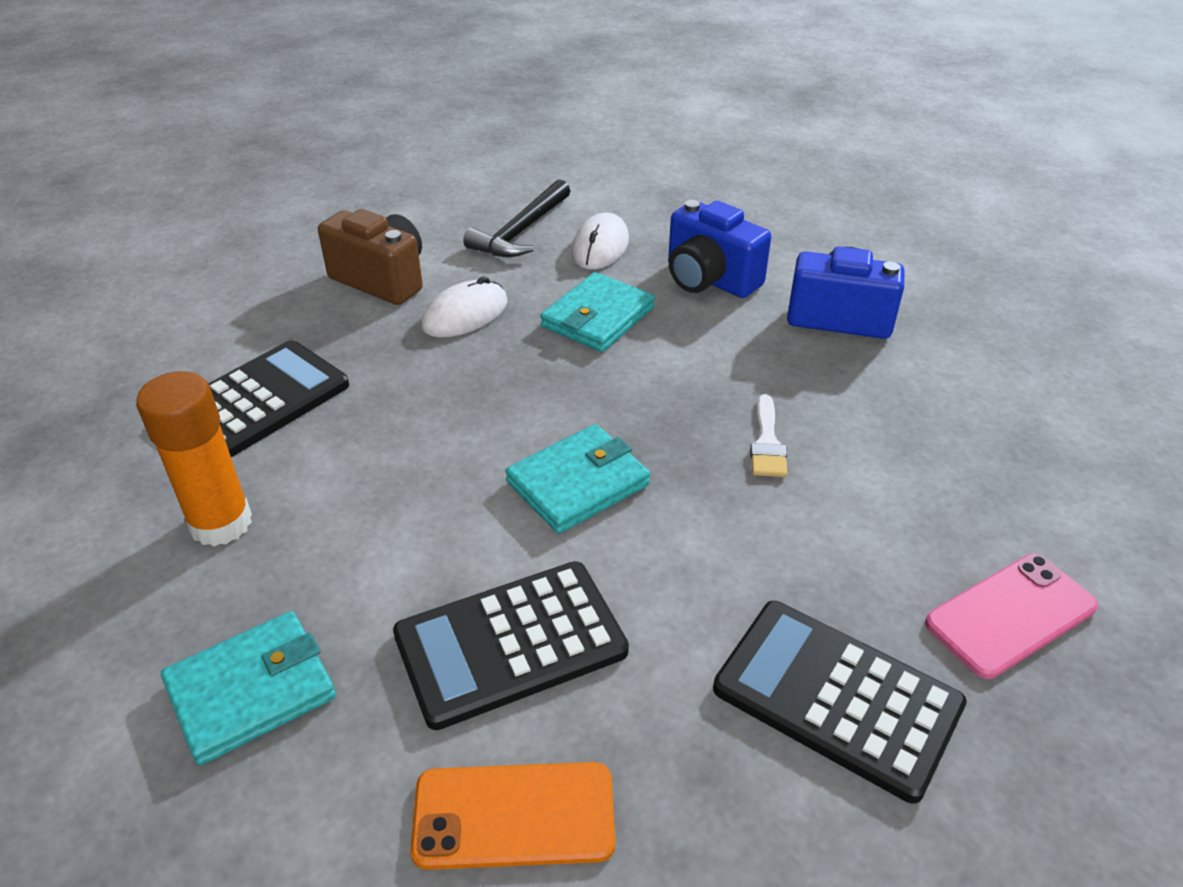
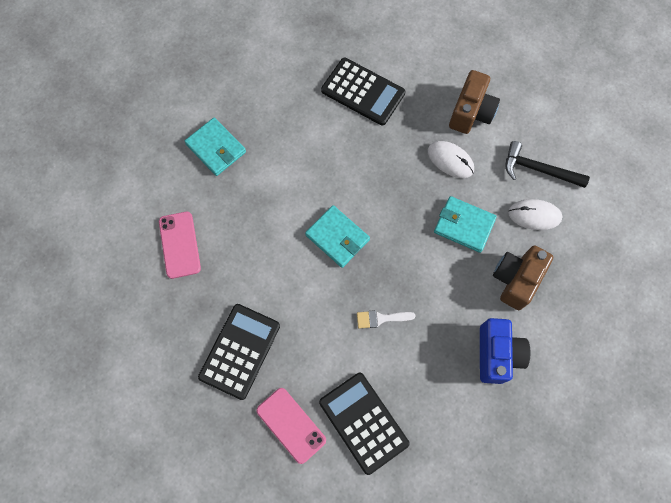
camera: 80 degrees right, 30 degrees up
(221, 523) = (290, 107): orange glue stick -> none
(510, 643) = (248, 228): black calculator -> black calculator (363, 422)
(514, 816) = (179, 245): orange phone -> pink phone
(709, 280) = (515, 280): blue camera -> brown camera

